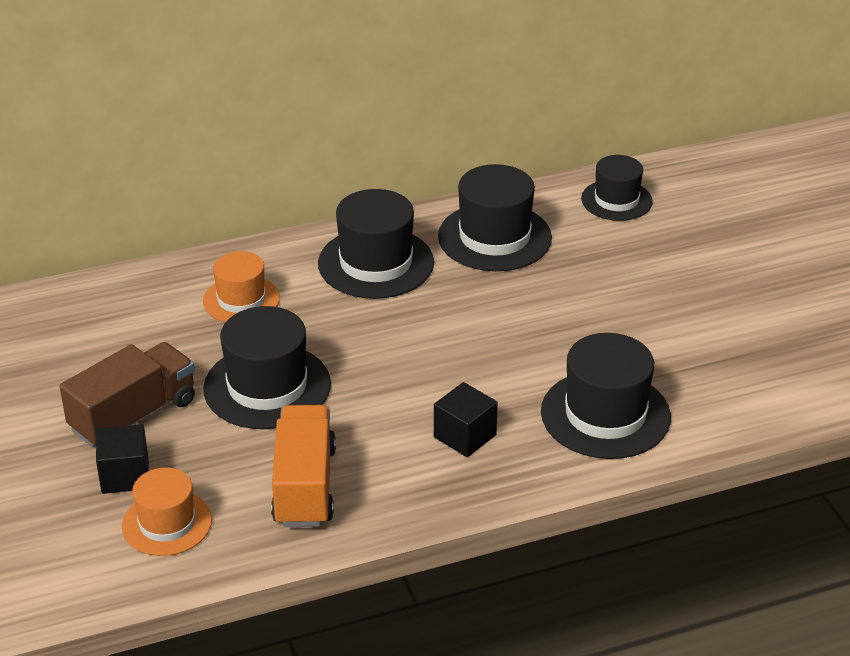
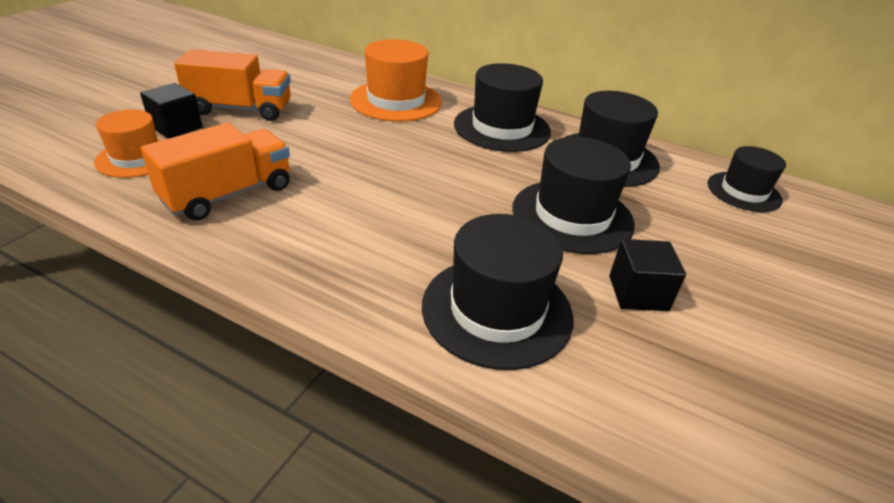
camera: 45 degrees right, 0 degrees up
(133, 415) = (240, 109): brown truck -> orange truck
(241, 300) = (396, 101): orange hat -> orange hat, size x1.56
(267, 386) = (323, 139): black hat -> black hat (572, 216)
(465, 436) = (369, 242): black cube -> black cube (638, 293)

